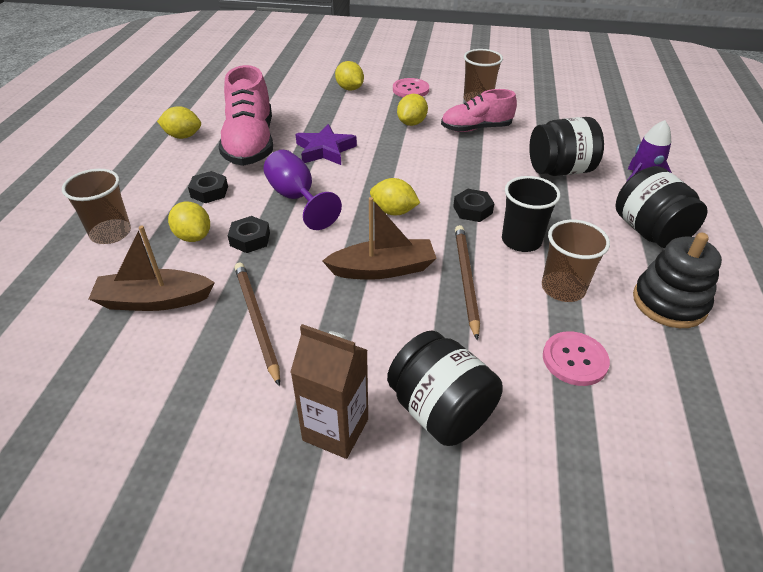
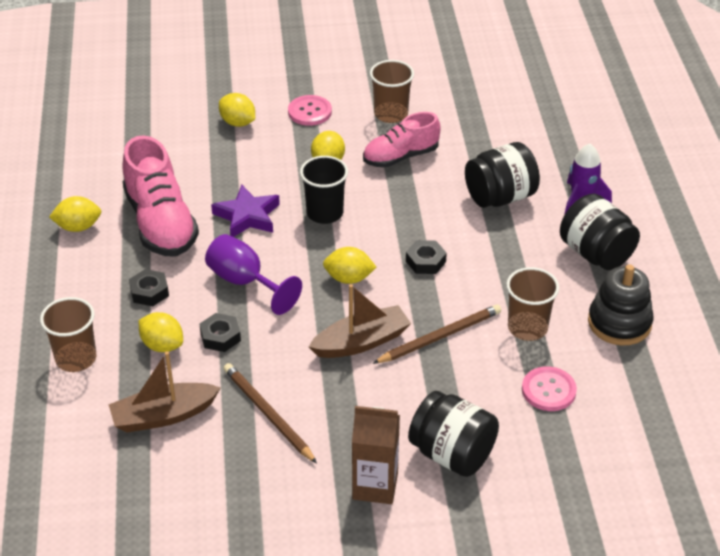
camera: 15 degrees left, 0 degrees up
(466, 279) = (440, 337): brown pencil -> brown pencil turned 75 degrees clockwise
(521, 241) = (480, 287): black cup -> black cup (325, 213)

